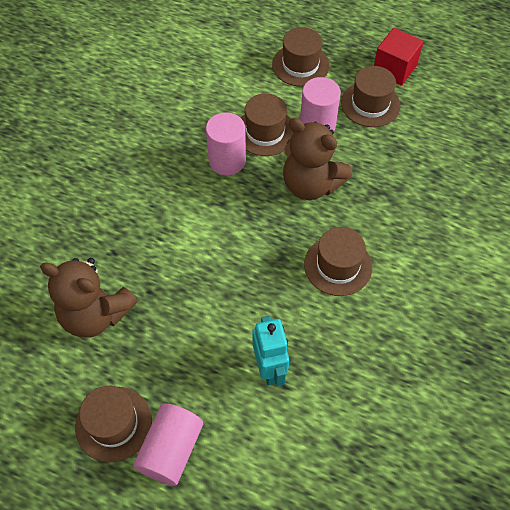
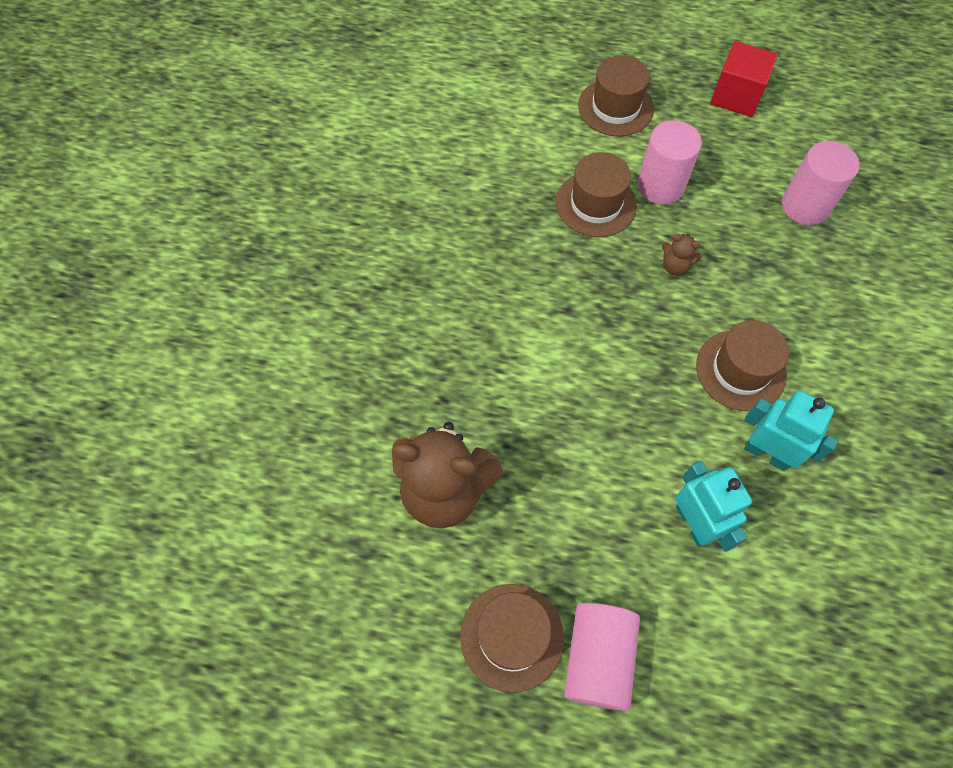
camera: 10 degrees left, 5 degrees up
(227, 160) = (558, 250): pink cylinder -> pink cylinder (805, 206)
(311, 184) = (675, 266): brown teddy bear -> brown teddy bear, size x0.42
(339, 327) = (767, 453): none -> turquoise robot
(370, 104) = (719, 147): brown hat -> none

